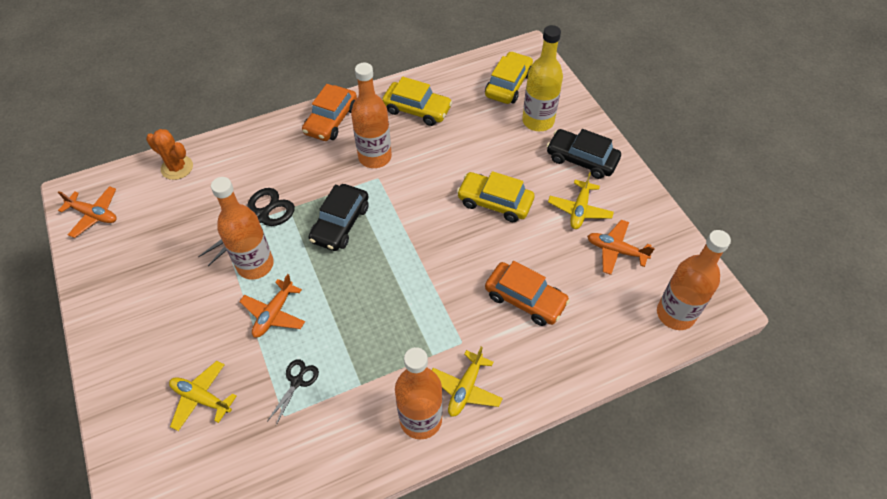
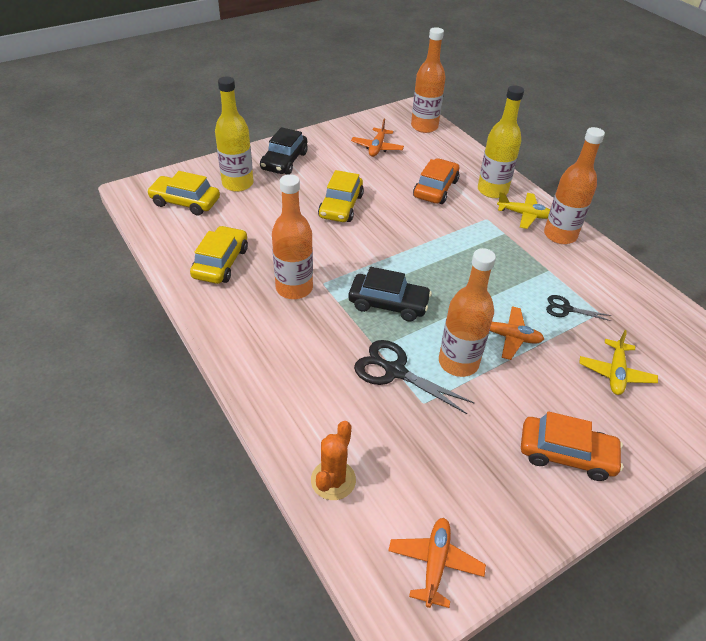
camera: 100 degrees left, 10 degrees down
(331, 120) = (238, 332): orange car -> orange car (566, 454)
(520, 364) = (492, 190): none -> yellow bottle
(579, 210) = (340, 163): yellow plane -> none

